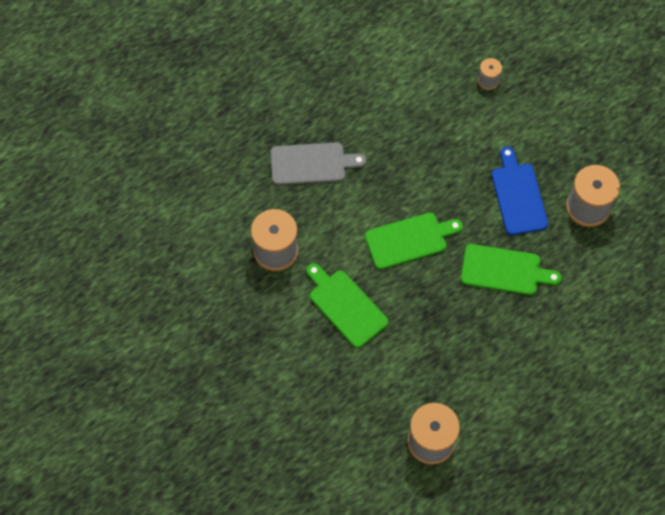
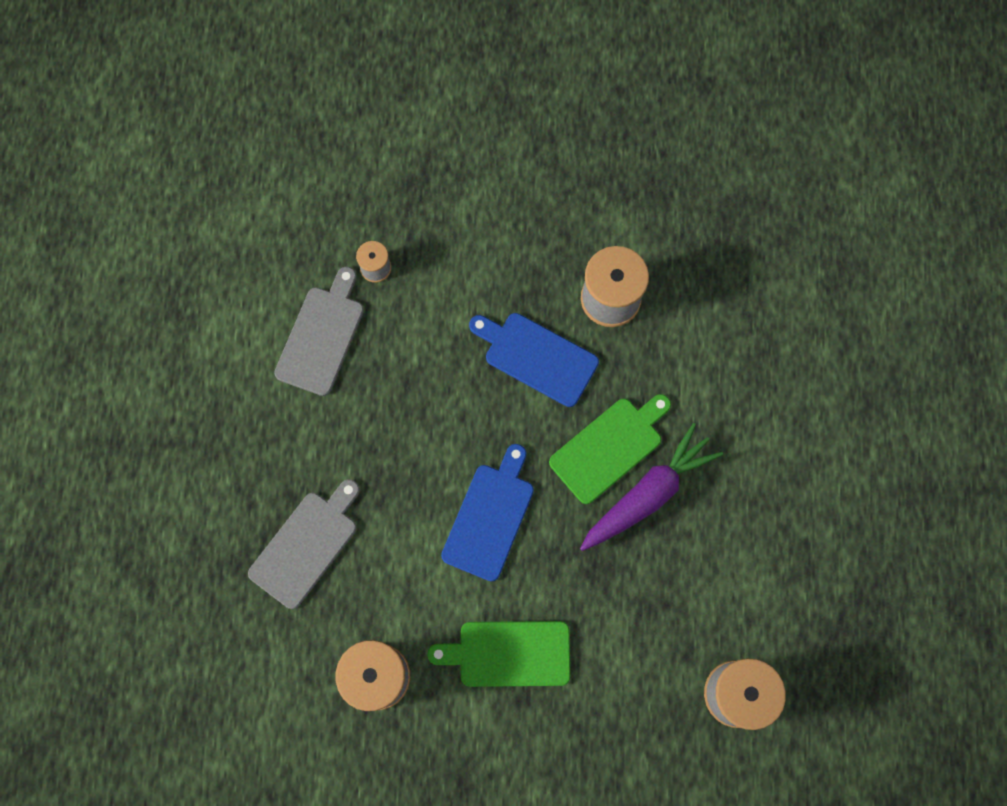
camera: 50 degrees left, 10 degrees up
(409, 240) = (490, 517): green cutting board -> blue cutting board
(427, 84) = (322, 336): none -> grey cutting board
(498, 310) = (648, 494): none -> purple carrot

